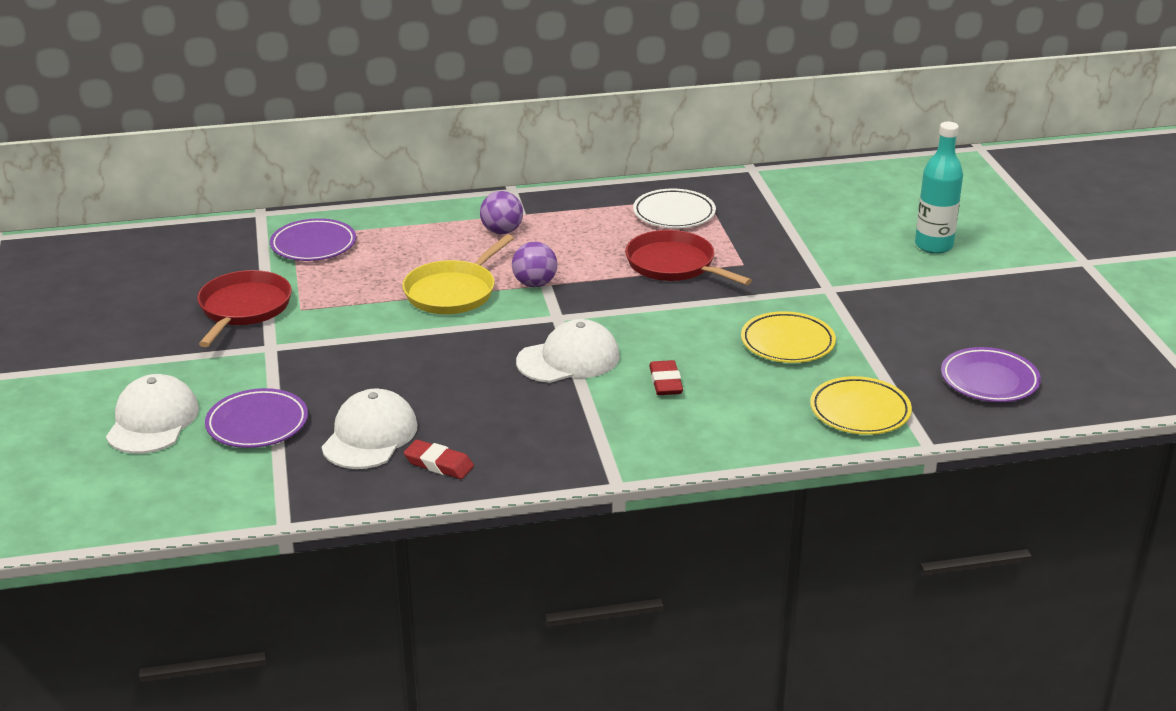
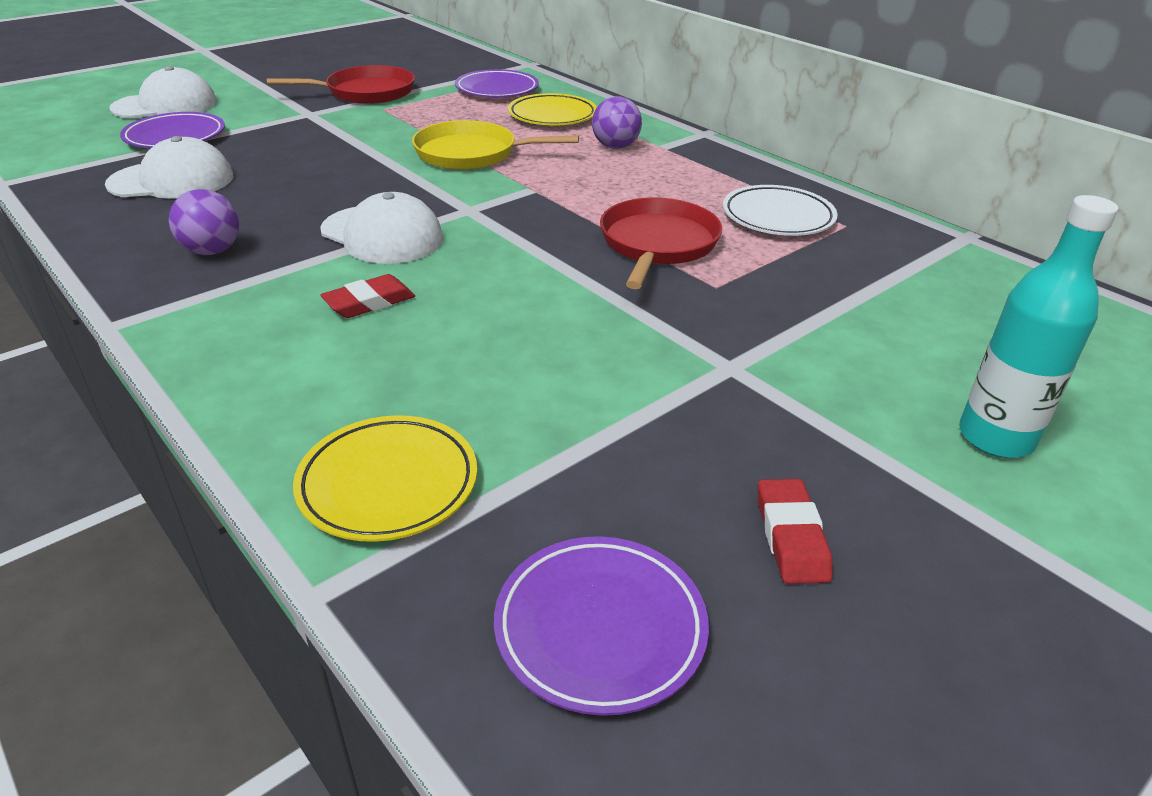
camera: 60 degrees right, 5 degrees up
(439, 464) = (127, 221): red eraser -> red eraser (791, 536)
(534, 284) = (527, 184): purple ball -> purple ball (212, 251)
(787, 343) = (542, 368): yellow plate -> yellow plate (552, 116)

